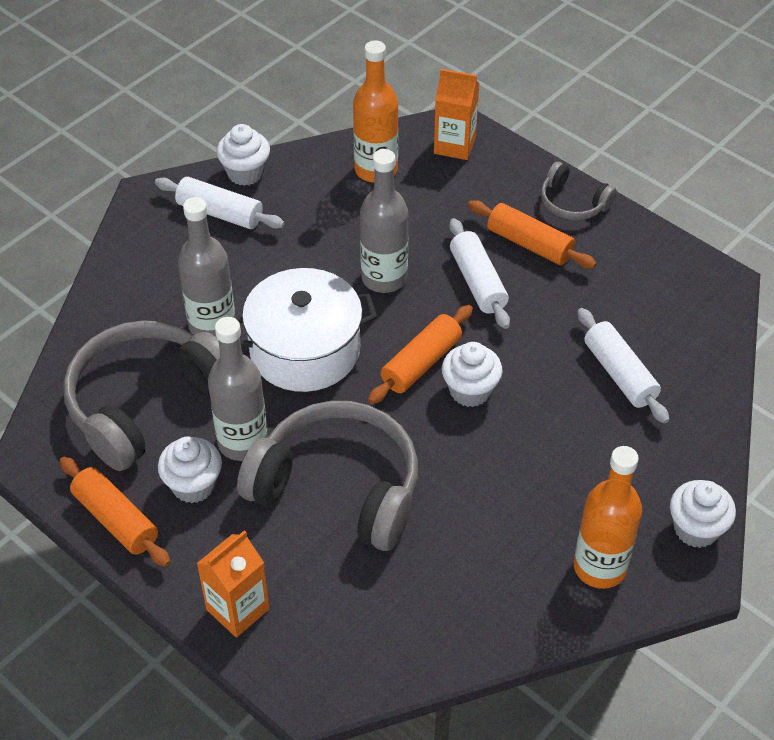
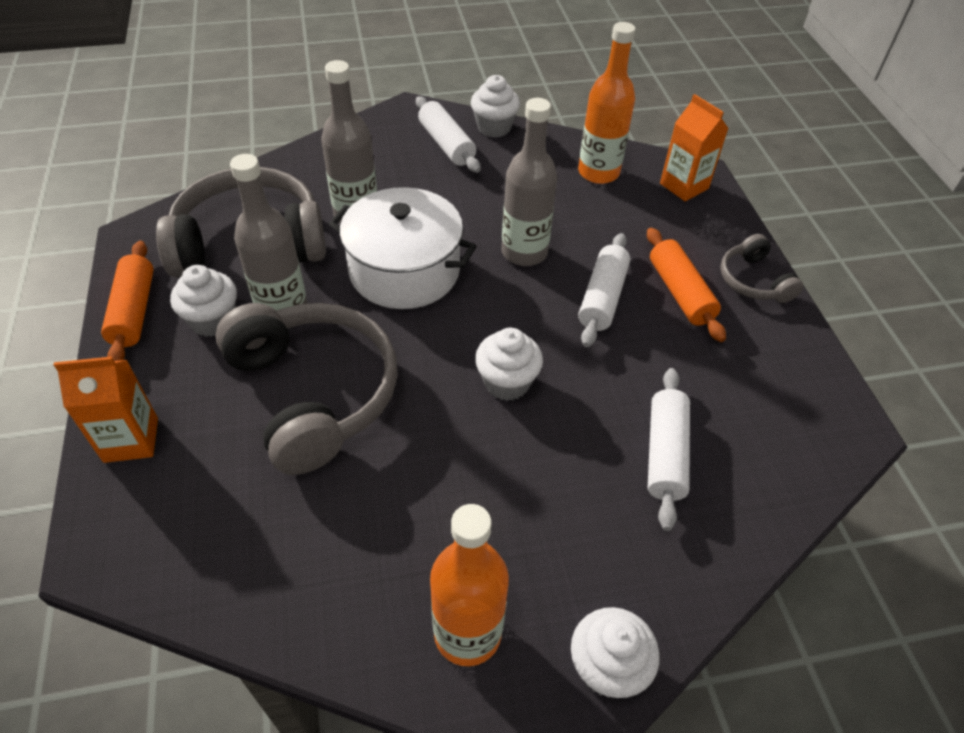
camera: 35 degrees right, 0 degrees up
(421, 363) = (487, 334): orange rolling pin -> none

